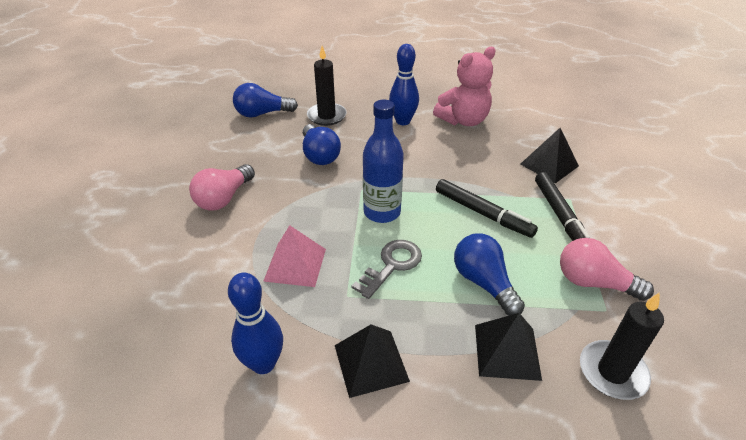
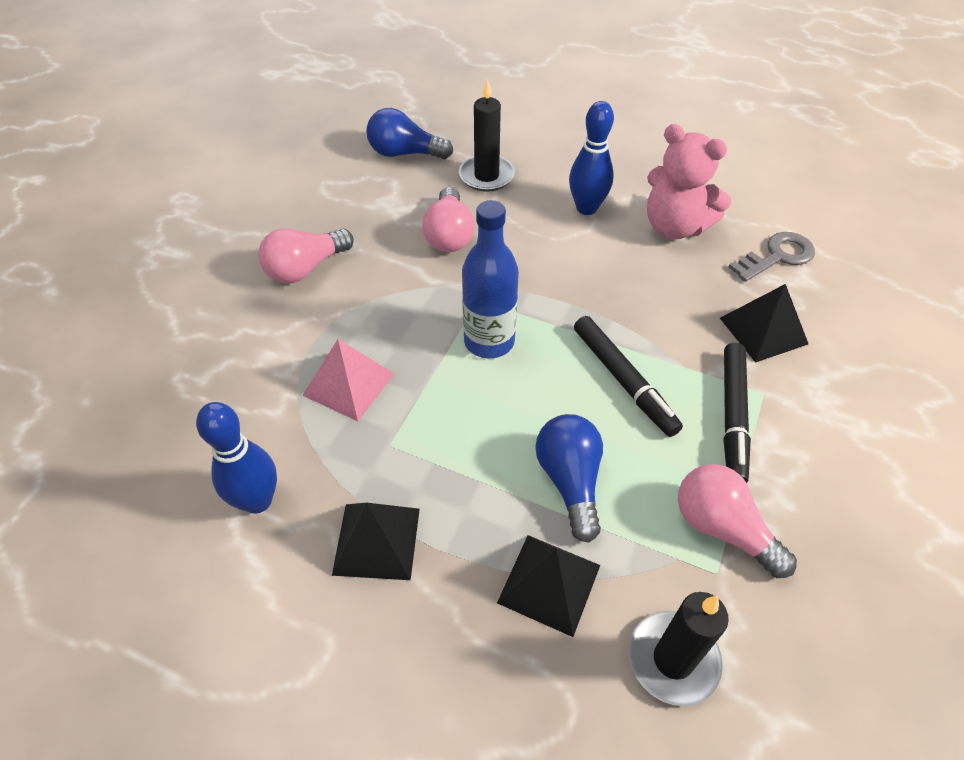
camera: 20 degrees right, 10 degrees up
(319, 155) = (449, 235): blue light bulb -> pink light bulb
(392, 265) = (465, 420): grey key -> grey key (777, 256)
(463, 120) = (675, 227): pink teddy bear -> pink teddy bear turned 45 degrees clockwise

